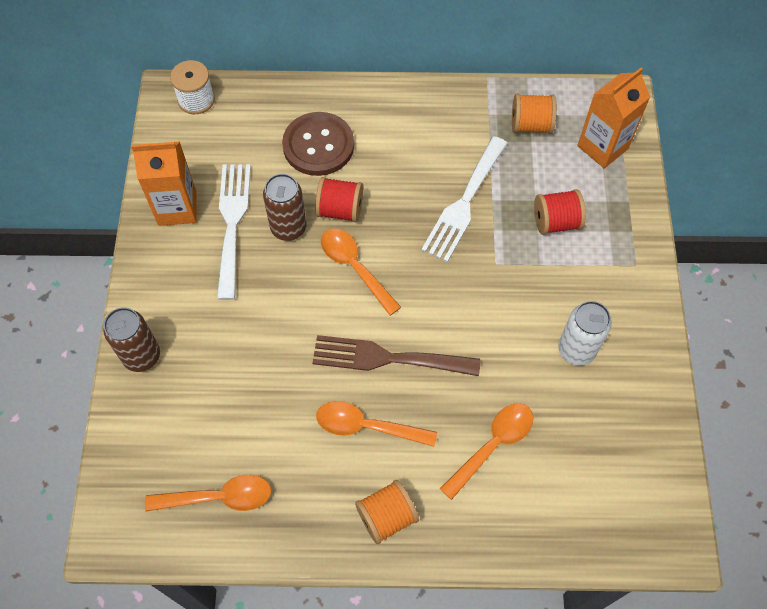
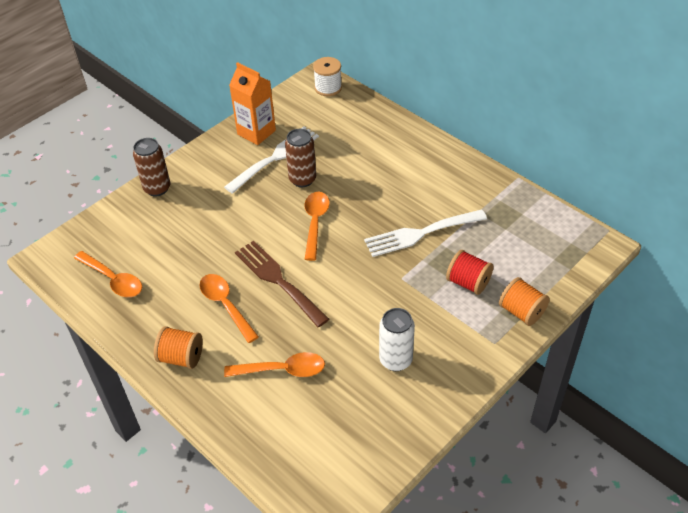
camera: 45 degrees right, 15 degrees down
(318, 145) = (368, 150): brown button -> none
(340, 210) = (342, 189): red spool -> none
(531, 125) = (516, 220): orange spool -> orange spool (521, 312)
(602, 147) = (552, 263): orange carton -> none

